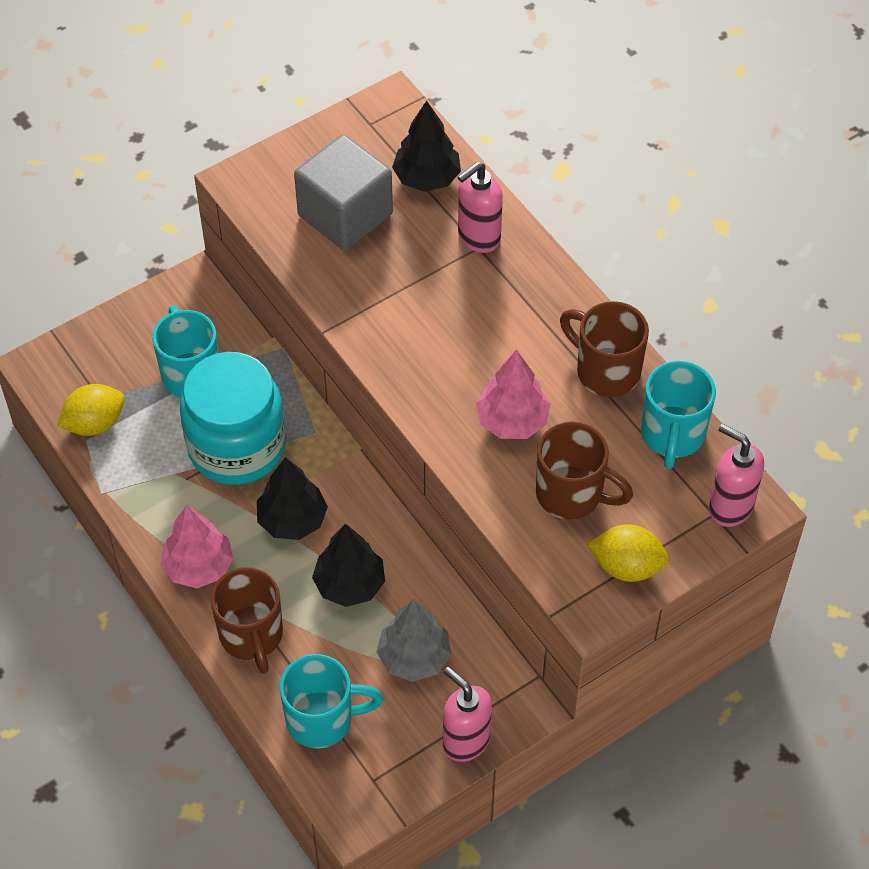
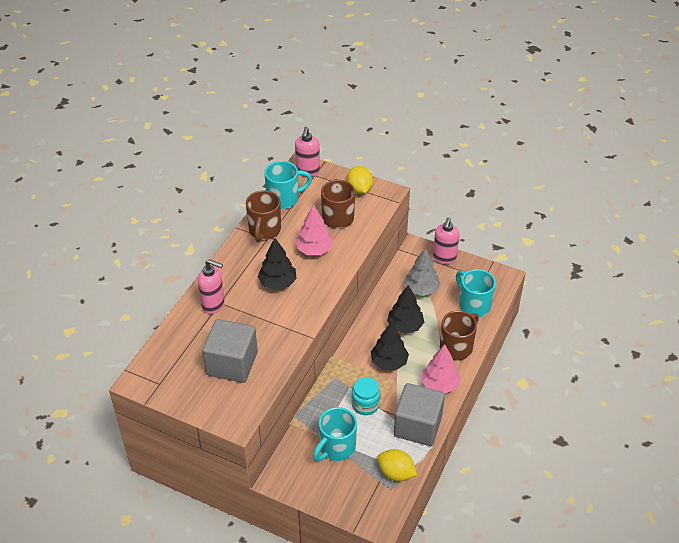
camera: 120 degrees left, 10 degrees down
(148, 493) = (417, 426): none -> grey cube
(237, 446) = (365, 404): turquoise jar -> turquoise jar, size x0.50
(427, 178) = (185, 342): black tree -> black tree (277, 283)

